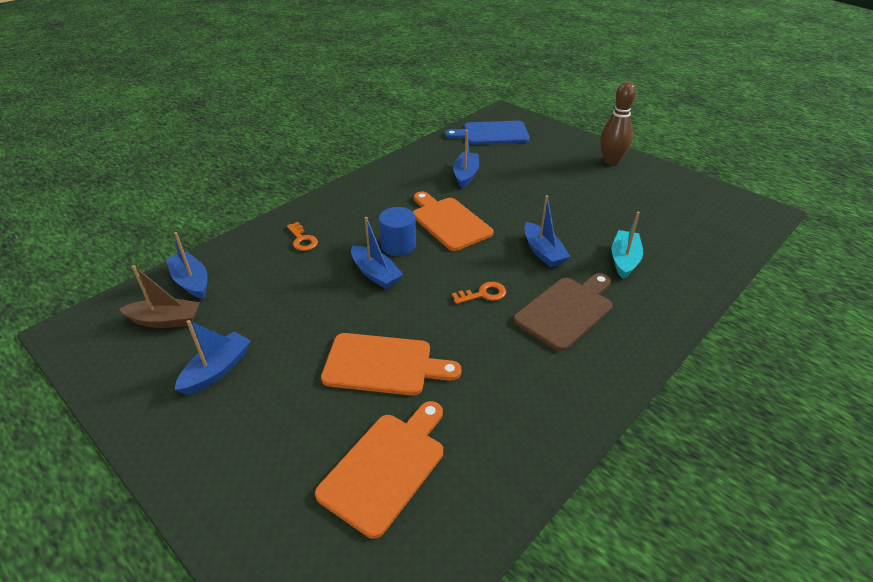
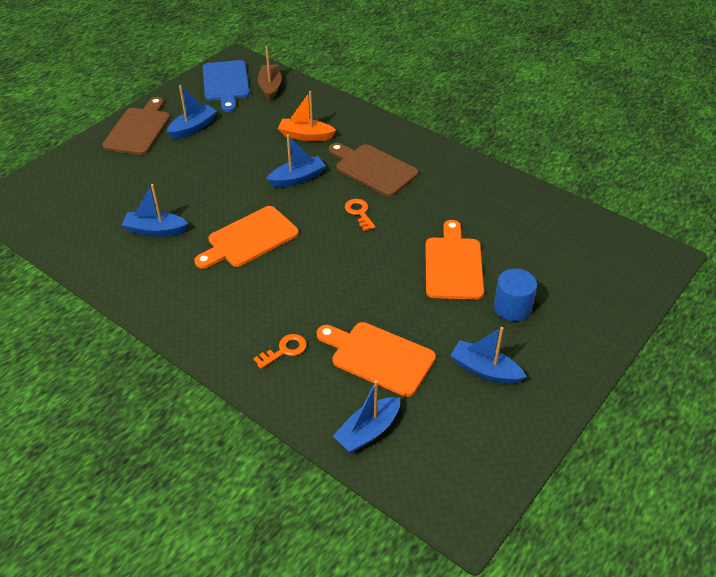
camera: 95 degrees left, 5 degrees up
(165, 320) = (431, 433): brown boat -> brown boat (270, 87)
(375, 274) = (339, 283): blue boat -> blue boat (193, 128)
(386, 467) = (544, 253): orange cutting board -> orange cutting board (378, 357)
(398, 245) = (291, 272): blue cylinder -> blue cylinder (512, 307)
(492, 133) = (56, 212): blue cutting board -> blue cutting board (226, 83)
(611, 161) = (139, 129): brown bowling pin -> brown cutting board
(624, 260) = (306, 136): turquoise boat -> orange boat

